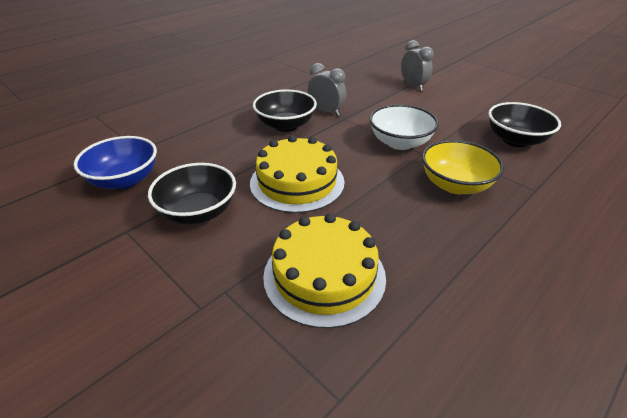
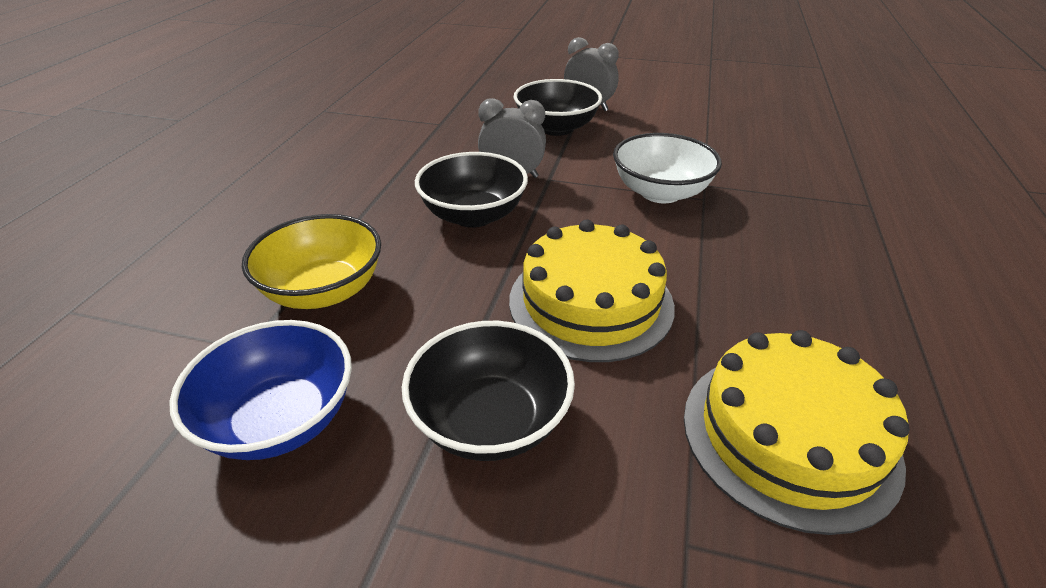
camera: 30 degrees left, 0 degrees up
(455, 185) = (787, 229): yellow bowl -> yellow bowl (324, 290)
(515, 140) = (782, 147): black bowl -> black bowl (556, 128)

